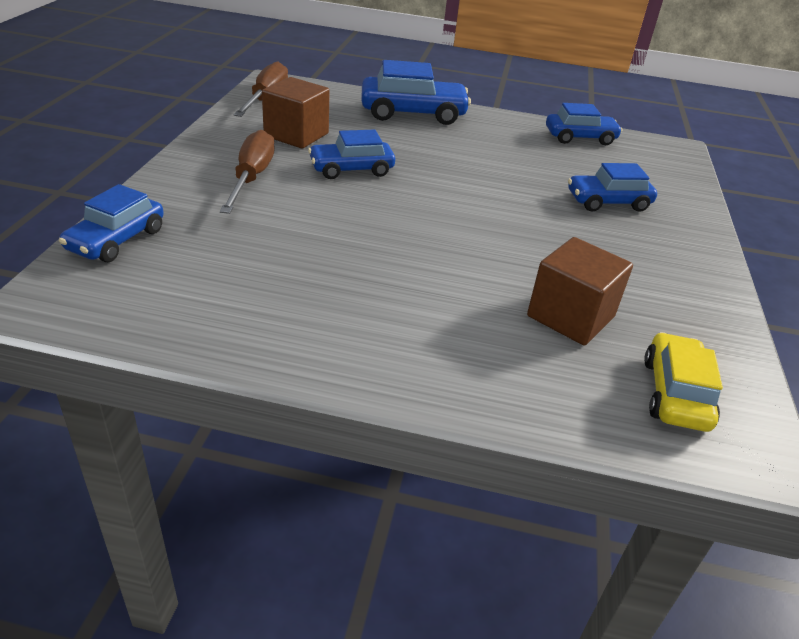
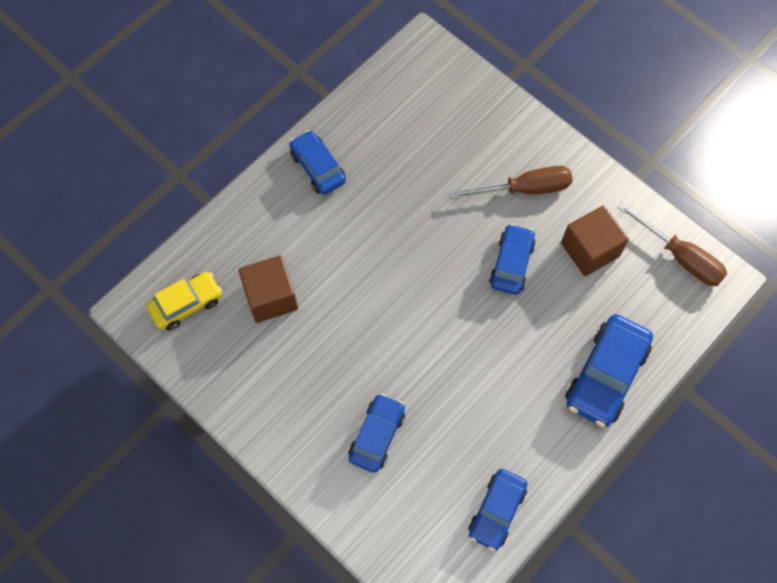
camera: 125 degrees right, 30 degrees up
(116, 240) = (472, 90): blue car -> blue car (317, 167)
(251, 178) = (524, 189): brown screwdriver -> brown screwdriver turned 45 degrees counterclockwise
(675, 393) = (186, 304): yellow car -> yellow car turned 75 degrees counterclockwise

